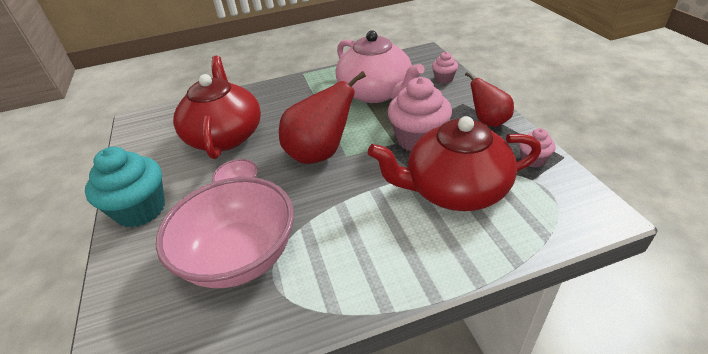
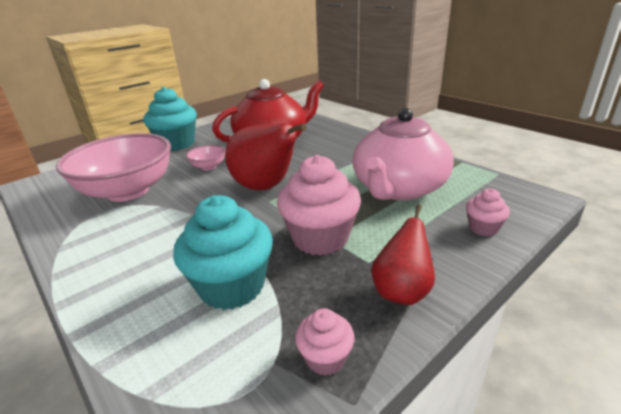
camera: 65 degrees right, 10 degrees down
(455, 189) = (232, 286): red teapot -> turquoise cupcake

